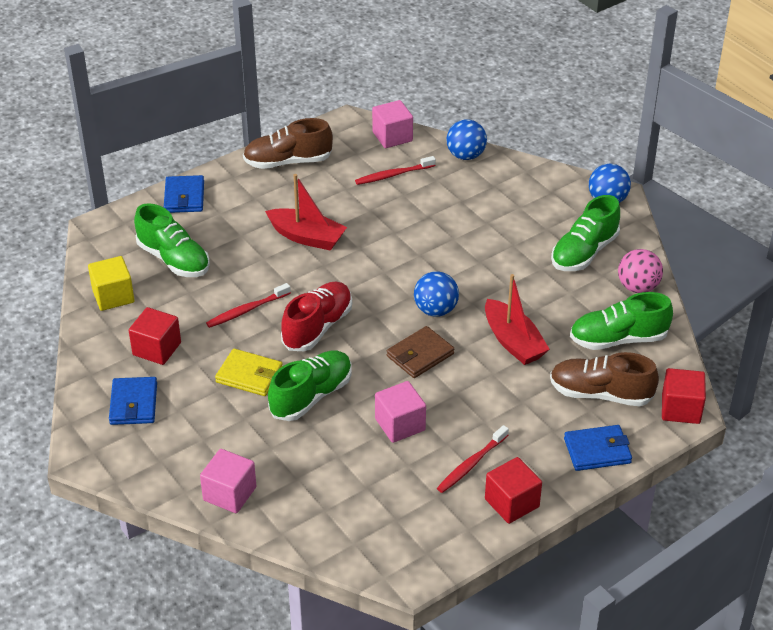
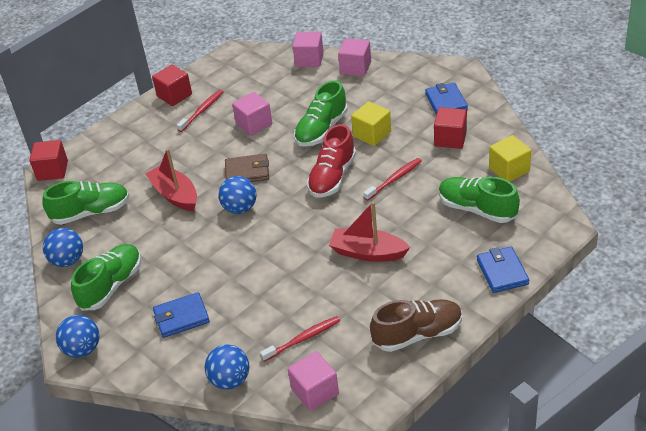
camera: 175 degrees right, 0 degrees up
(249, 375) = (372, 134): yellow wallet -> yellow cube
(293, 527) = (309, 59): none -> pink cube
(420, 355) = (247, 172): brown wallet -> brown wallet turned 45 degrees clockwise
(597, 451) = (116, 134): blue wallet -> blue wallet (181, 317)
(600, 394) = (110, 170): brown shoe -> none
(637, 287) = (68, 260): pink ball -> blue ball

